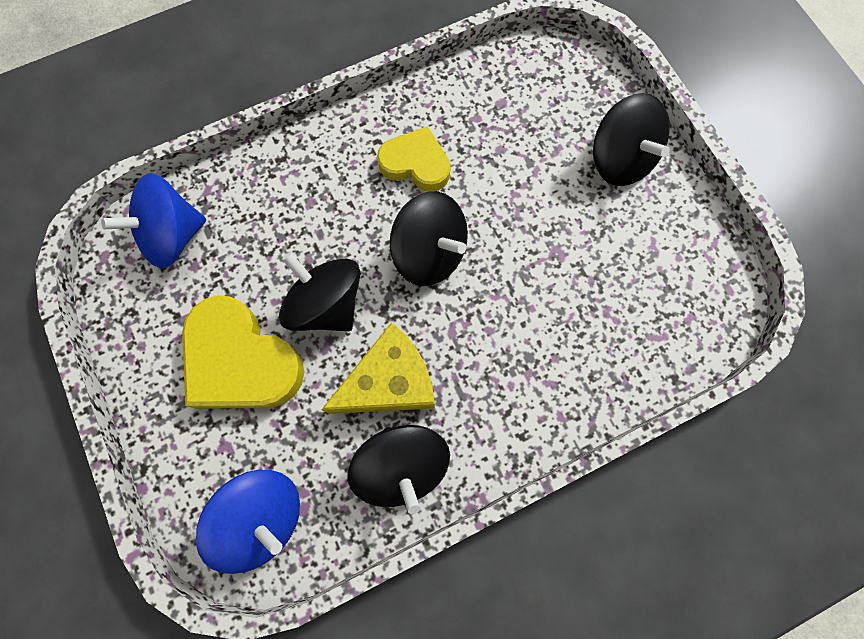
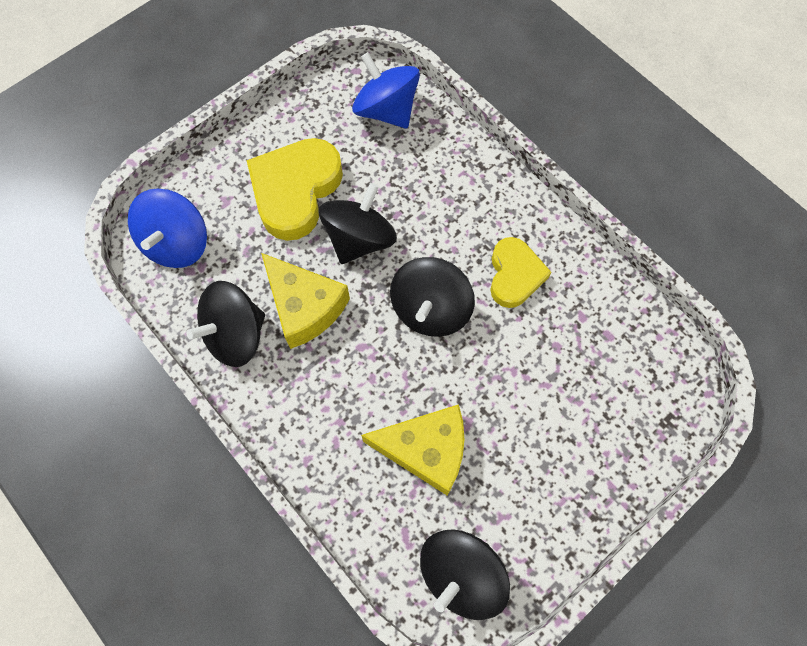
camera: 75 degrees right, 5 degrees down
(576, 296) = (425, 450): none -> yellow cheese
(620, 160) = (586, 465): black spinning top -> black spinning top (460, 574)

